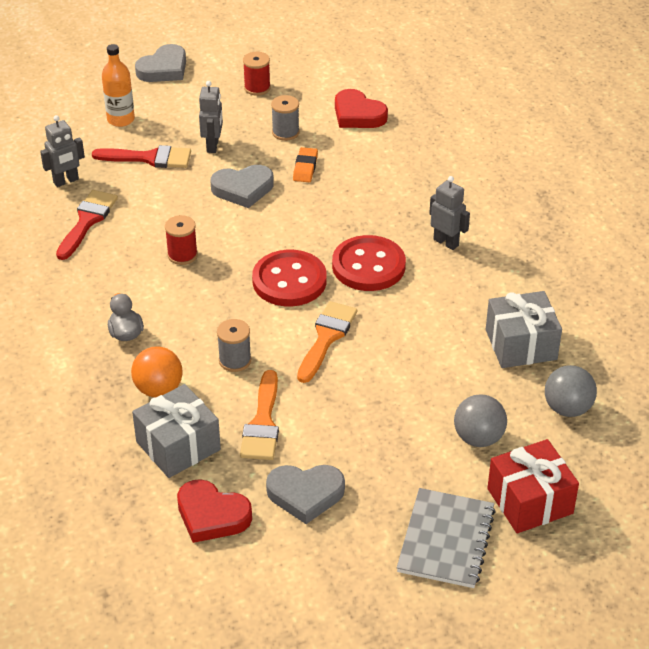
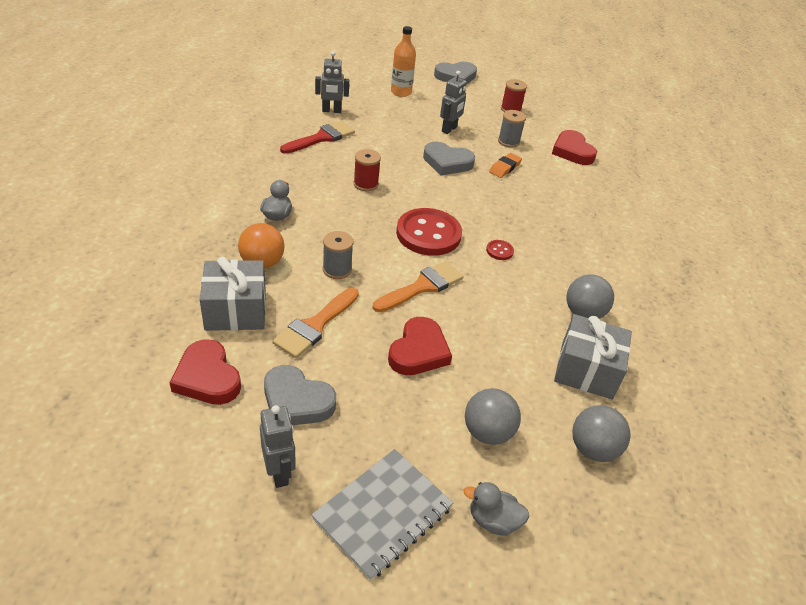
camera: 25 degrees right, 0 degrees up
(149, 158) = (399, 120): red brush -> none
(368, 266) = (499, 251): red button -> red button, size x0.41
(371, 399) = (418, 351): none -> red heart
(446, 242) = (577, 262): grey robot -> grey robot (279, 472)
(485, 292) = (583, 313): none -> grey ball
(530, 501) = (493, 520): red gift -> grey duck

